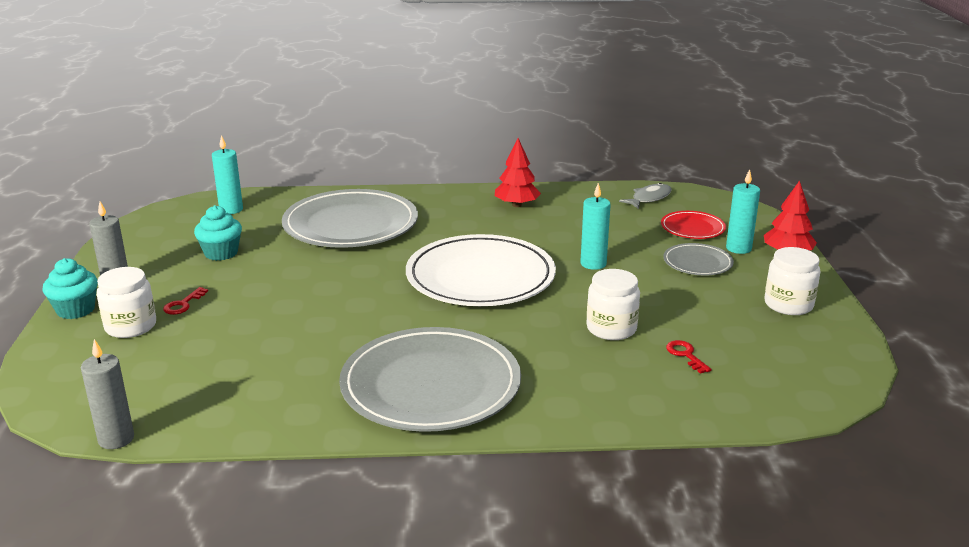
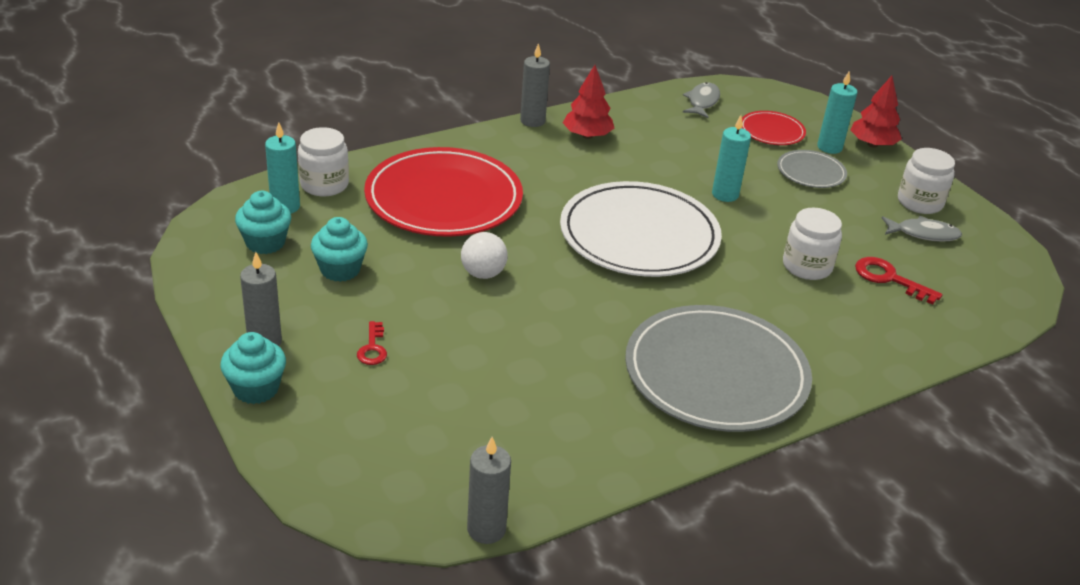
camera: 30 degrees left, 10 degrees up
(131, 326) = (346, 392): white jar -> white jar (324, 184)
(191, 228) = (265, 243): none -> turquoise cupcake
(321, 276) = (483, 274): none -> white ball
(350, 225) = (443, 198): grey plate -> red plate
(482, 189) = (532, 121): none -> grey candle
(685, 355) = (889, 279): red key -> red key, size x1.54
(764, 329) = (923, 234): none -> grey fish

